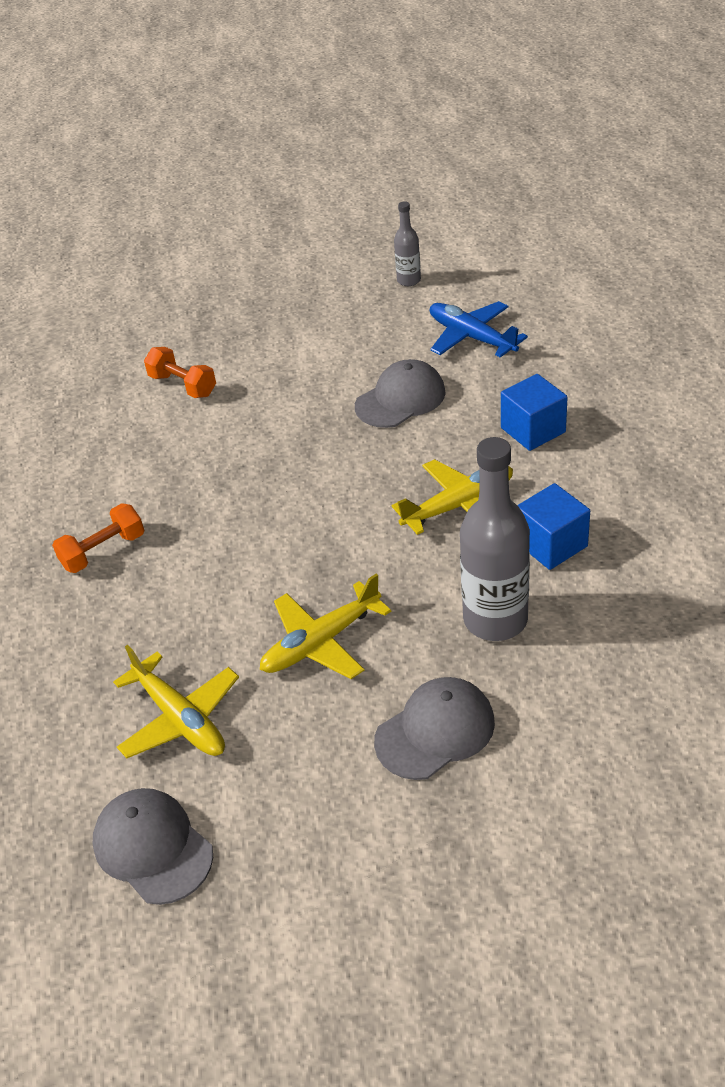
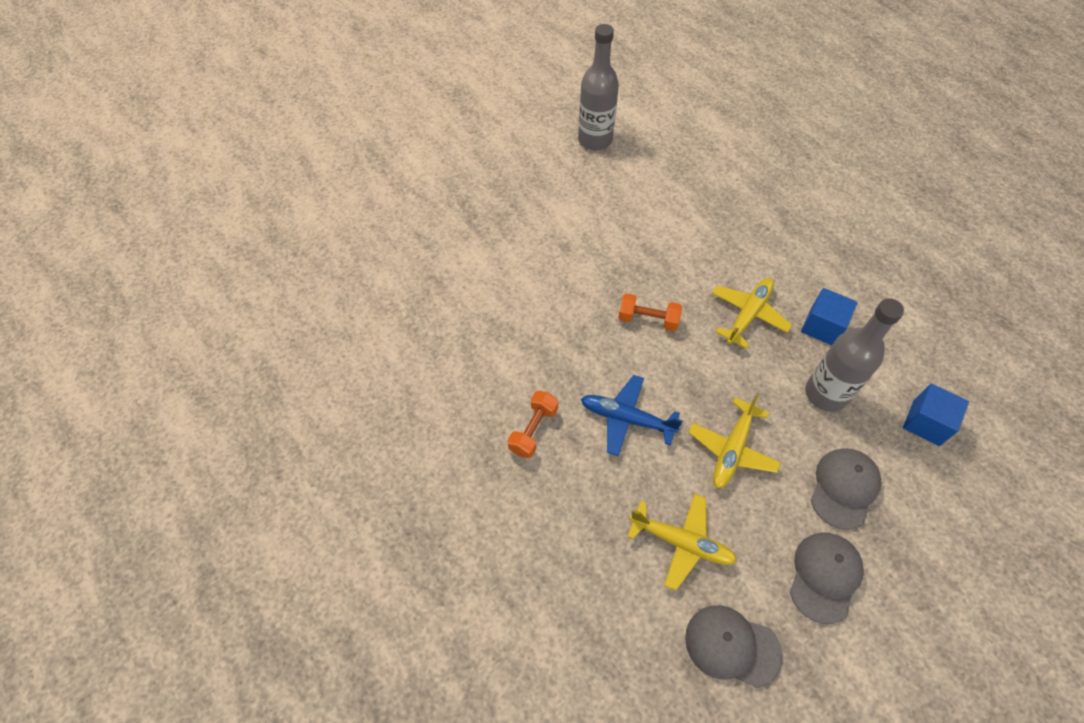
camera: 30 degrees left, 15 degrees up
(183, 385) = (492, 271): orange dumbbell -> orange dumbbell (648, 319)
(400, 399) = (655, 241): grey cap -> grey cap (824, 576)
(409, 280) = (595, 140): grey bottle -> grey bottle, size x1.96
(472, 337) = (669, 178): blue plane -> blue plane (627, 419)
(533, 430) = (755, 242): blue cube -> blue cube (926, 423)

